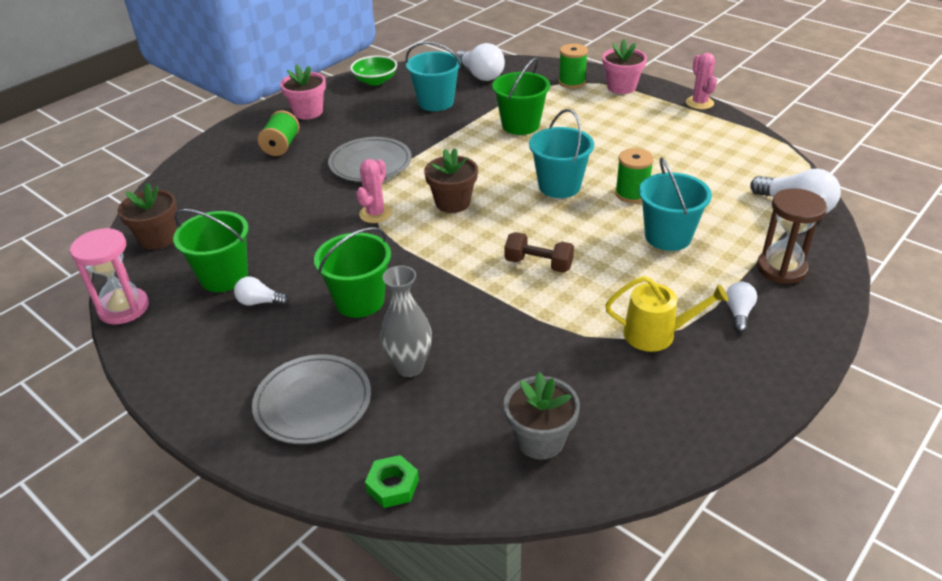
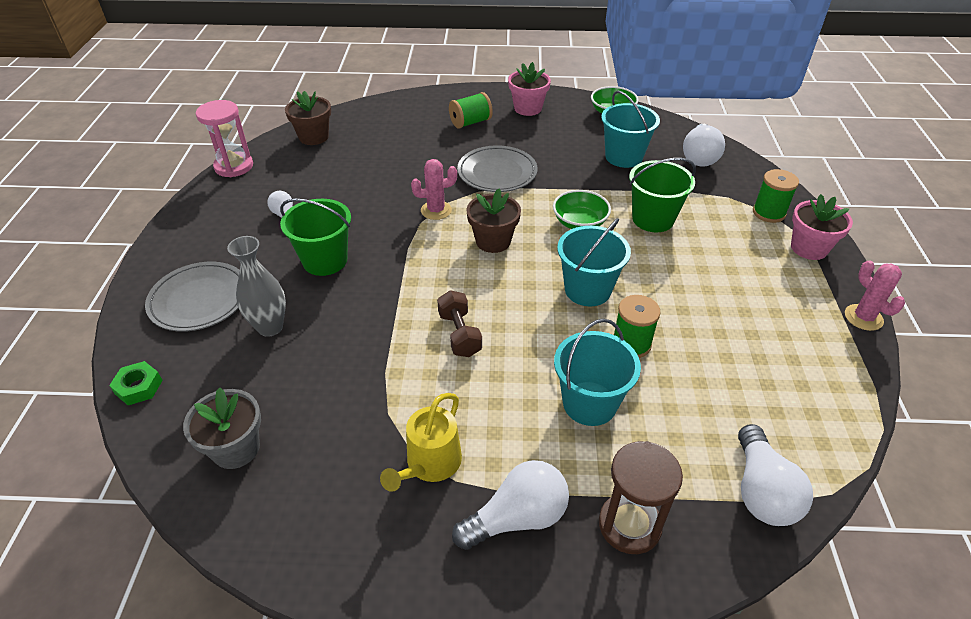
camera: 50 degrees right, 5 degrees up
(224, 276) = (298, 186): green bucket -> none
(484, 155) = (579, 223): none -> green bowl
(656, 334) = (430, 464): yellow watering can -> yellow watering can turned 60 degrees clockwise
(699, 103) = (863, 317): pink cactus -> pink cactus turned 60 degrees counterclockwise
(738, 313) = (517, 517): white light bulb -> white light bulb, size x1.79

